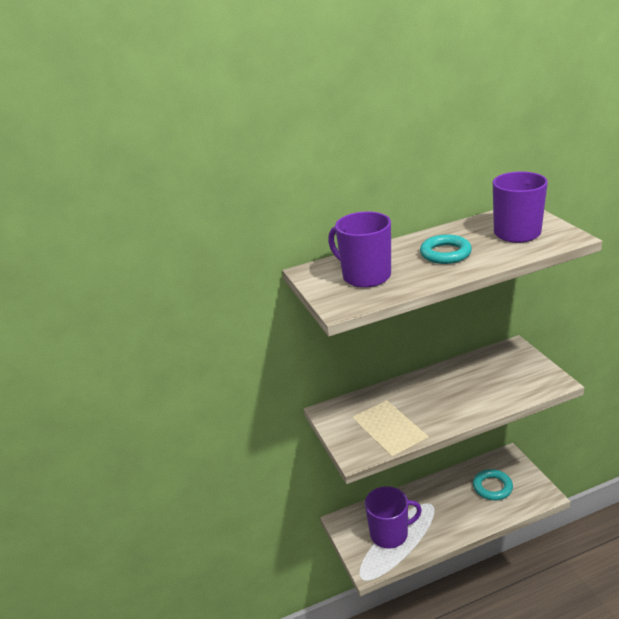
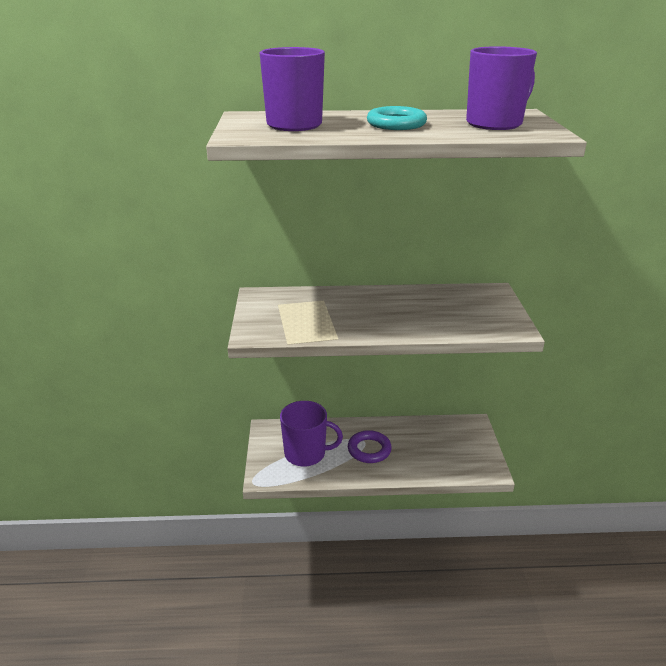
camera: 15 degrees right, 0 degrees up
(440, 511) = (369, 450): none -> purple ring
(492, 487) = (437, 446): turquoise ring -> none

